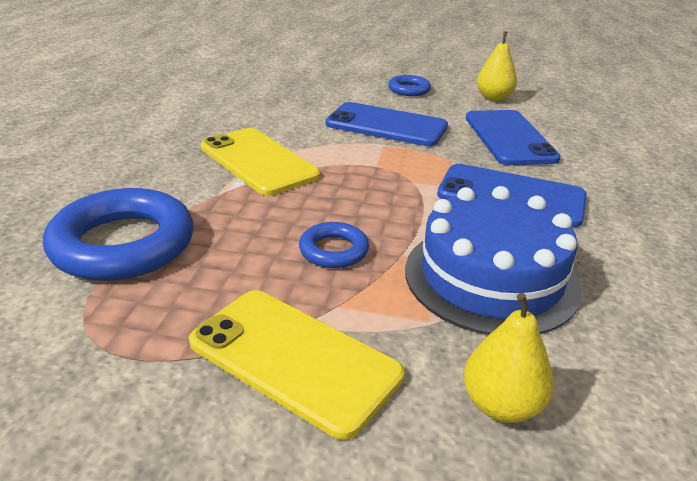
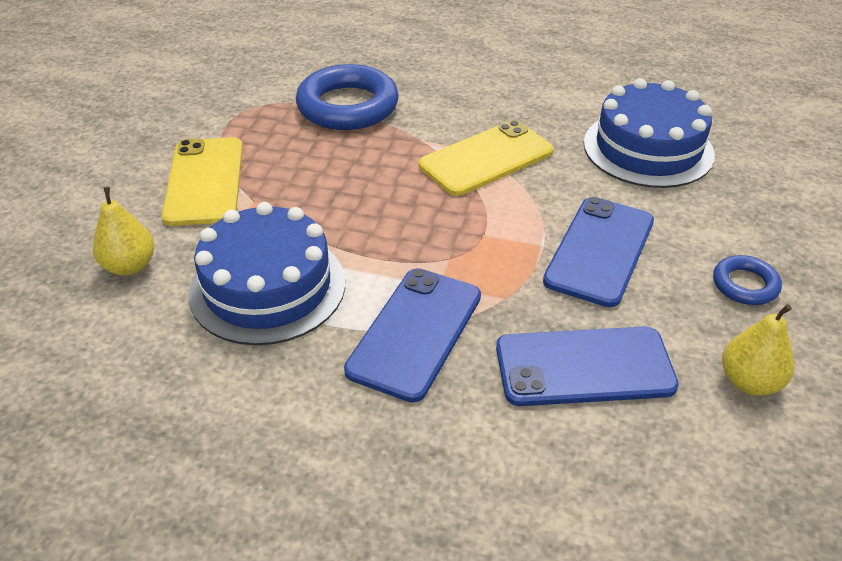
camera: 95 degrees right, 10 degrees up
(252, 100) = (648, 148): none -> blue cake
(294, 358) = (205, 181): yellow phone -> yellow phone turned 45 degrees counterclockwise
(333, 250) = (324, 200): blue ring -> none

